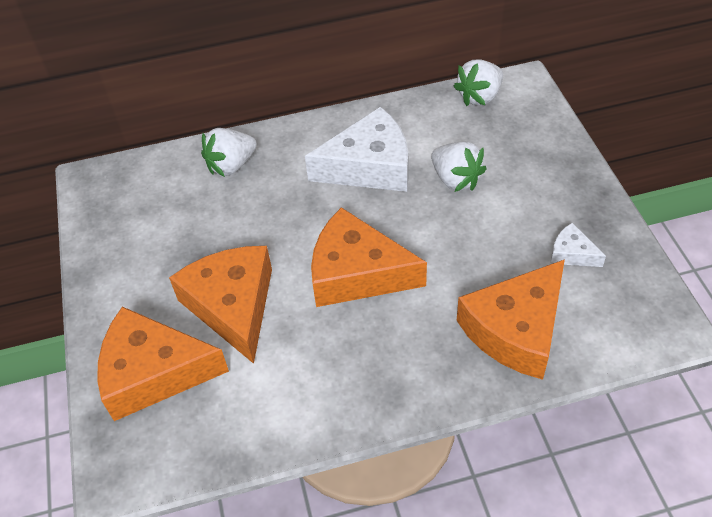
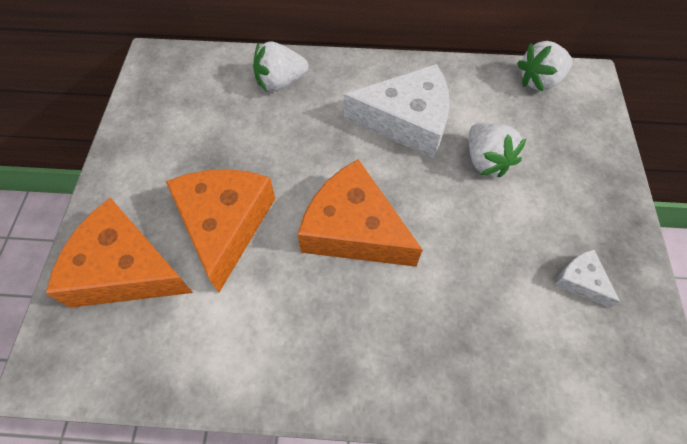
camera: 15 degrees right, 10 degrees up
(516, 329) = (492, 349): orange cheese -> none

